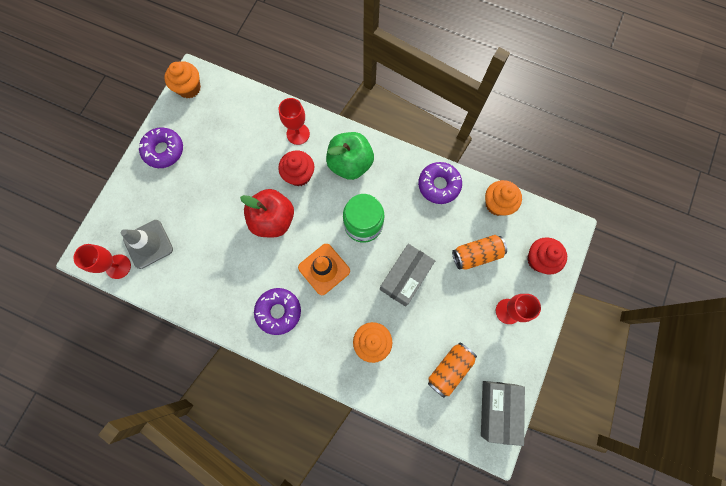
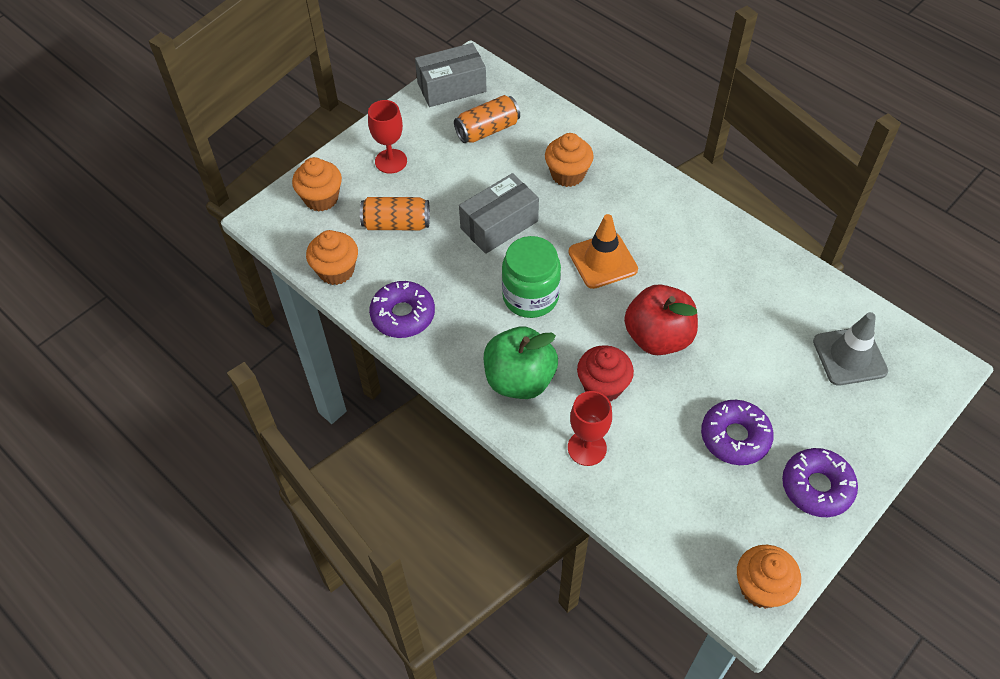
camera: 160 degrees left, 20 degrees down
(118, 266) = (896, 340): red goblet -> none
(278, 311) = (676, 232): purple donut -> purple donut (735, 437)
(498, 409) = (451, 87): grey box -> grey box turned 45 degrees clockwise
(539, 259) = (321, 198): red cupcake -> orange cupcake

